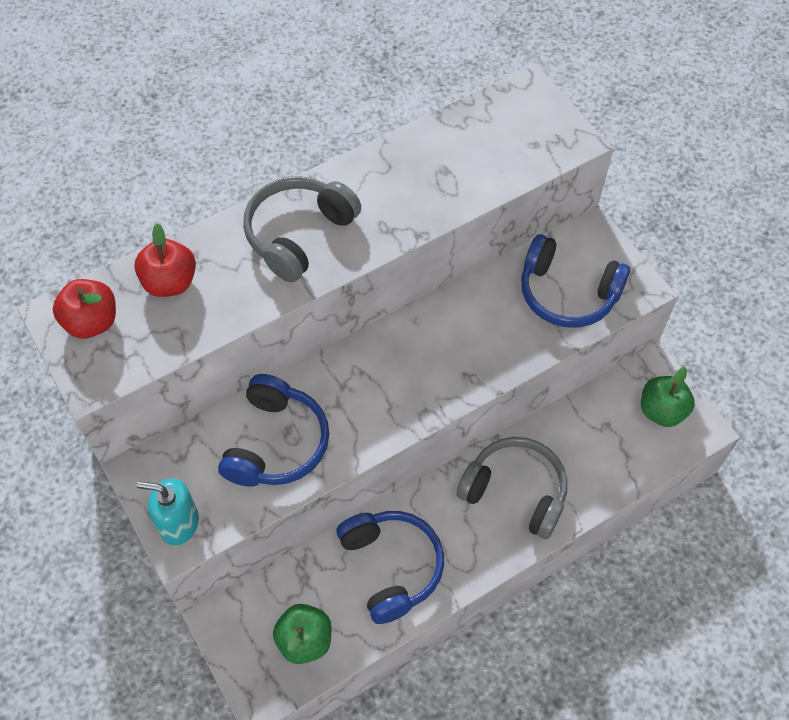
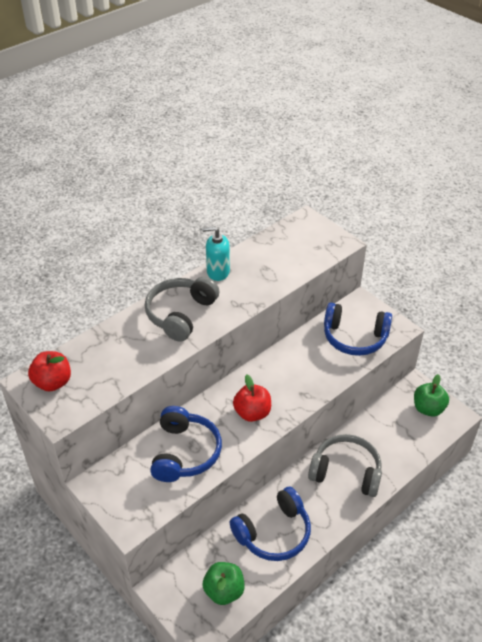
camera: 10 degrees left, 15 degrees down
(170, 282) = (101, 352): red apple -> red apple (252, 413)
(179, 523) = (128, 513): turquoise soap dispenser -> turquoise soap dispenser (218, 272)
(391, 567) = (273, 533): blue headphones -> blue headphones turned 90 degrees clockwise

